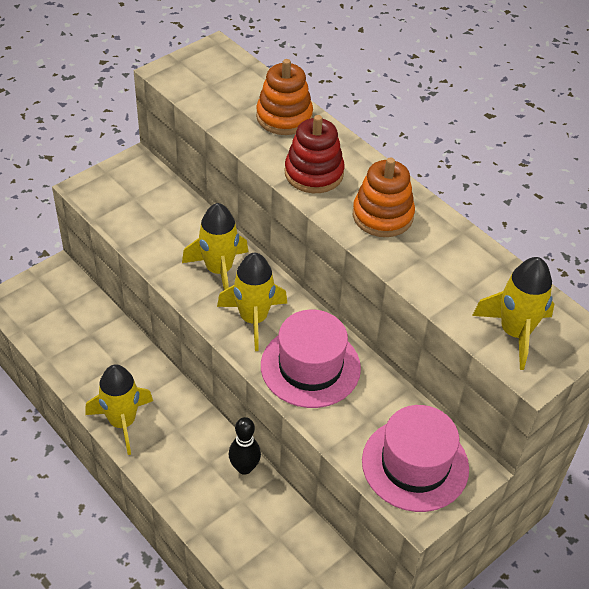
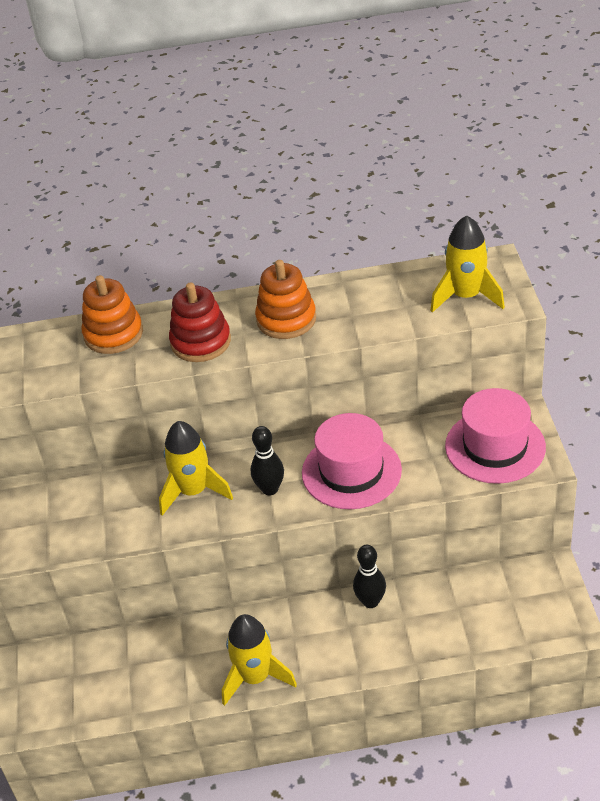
camera: 50 degrees left, 5 degrees down
(253, 319) = (270, 489): yellow rocket -> black bowling pin

